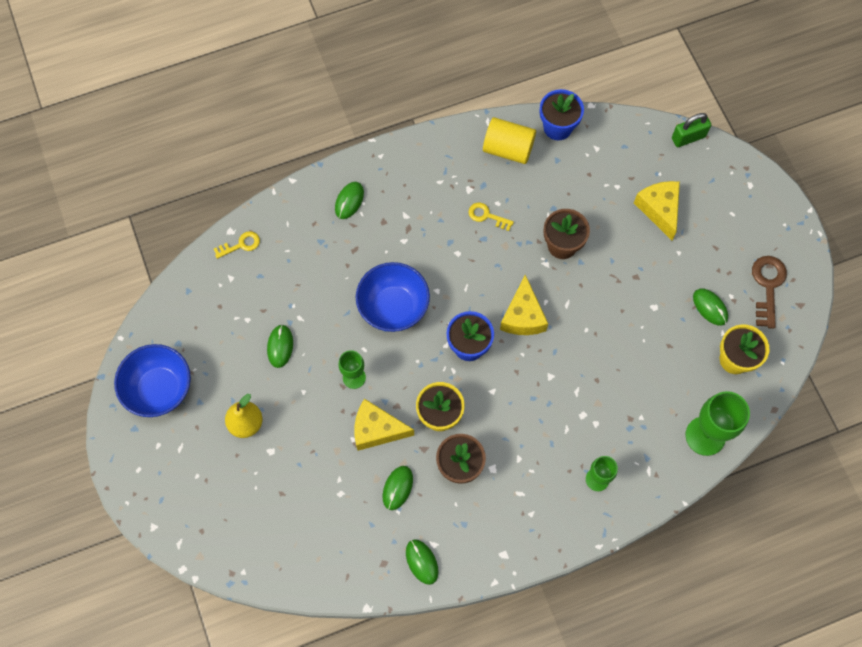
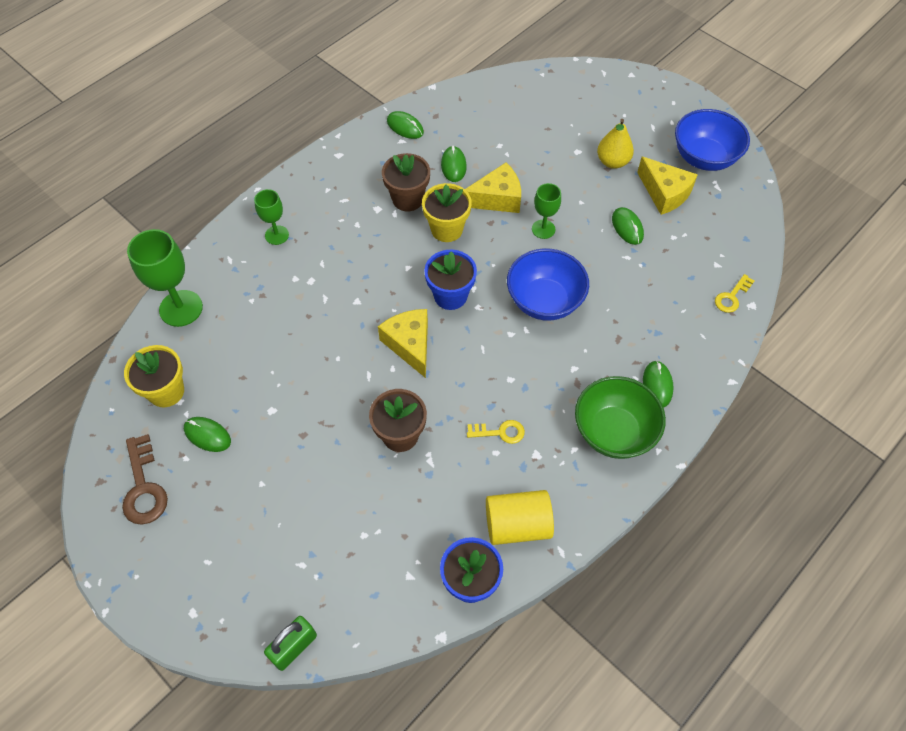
camera: 155 degrees right, 10 degrees down
(404, 181) = (613, 432): none -> green bowl
(659, 210) = (301, 527): yellow cheese -> yellow cheese (664, 193)

